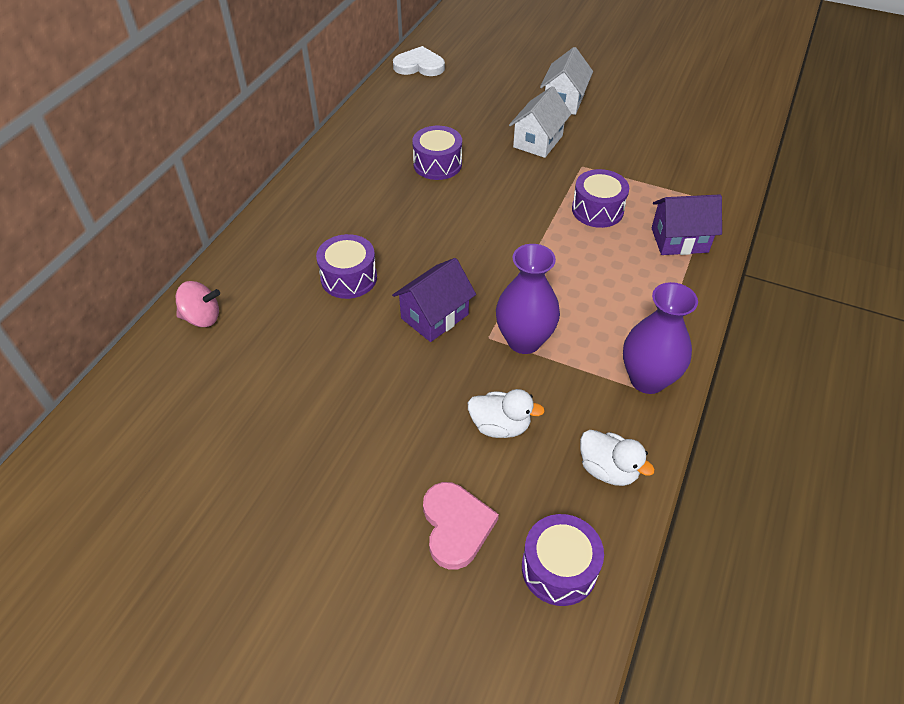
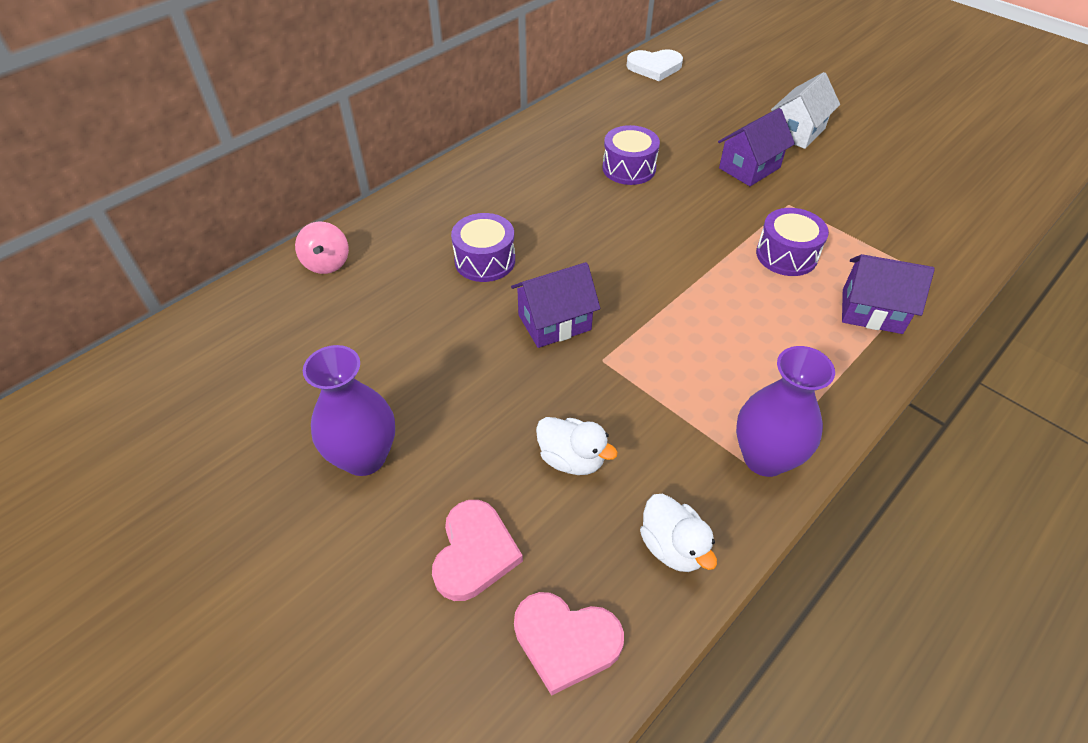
camera: 20 degrees right, 0 degrees up
(202, 318) = (327, 263): pink spinning top -> pink spinning top turned 60 degrees clockwise
(419, 66) = (654, 67): white heart -> white heart turned 150 degrees clockwise
(524, 340) = (640, 374): purple vase -> purple vase (364, 457)
(538, 141) = (749, 168): white house -> purple house
(559, 568) = (566, 641): purple drum -> pink heart

